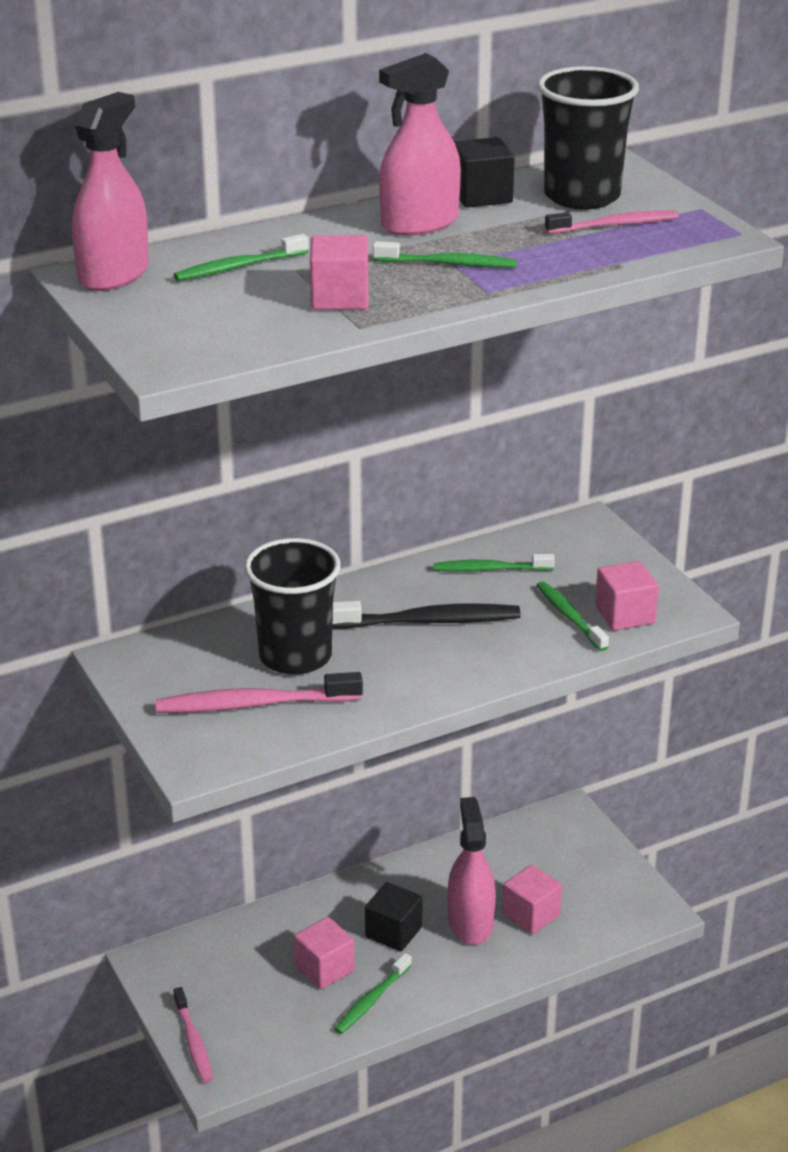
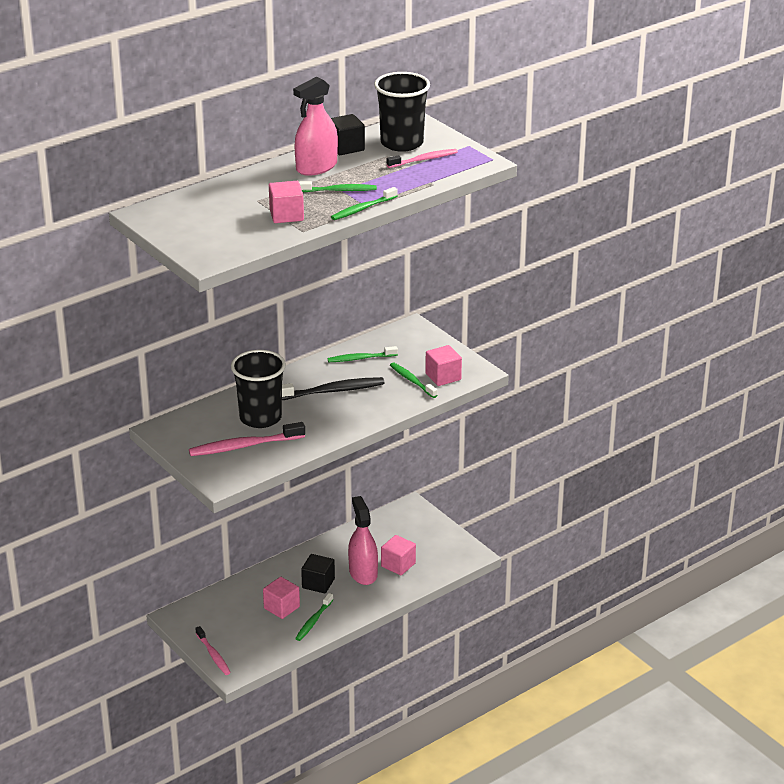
camera: 10 degrees left, 0 degrees up
(113, 274) = (158, 212): pink spray bottle -> none
(238, 267) = (225, 202): green toothbrush -> green toothbrush (363, 209)

